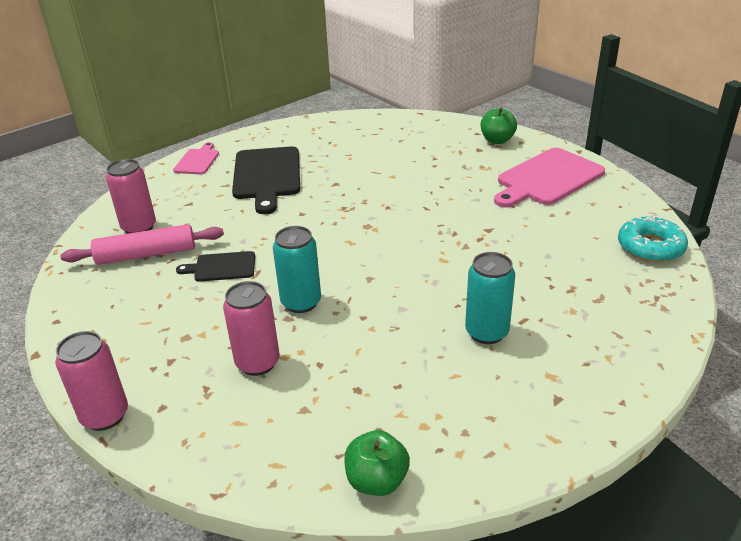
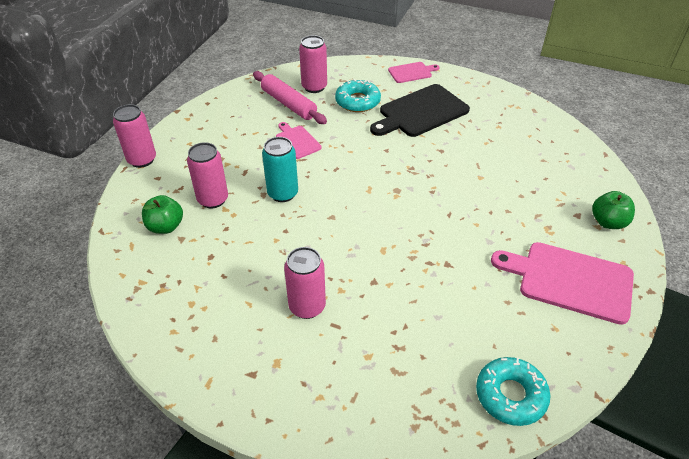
camera: 60 degrees right, 10 degrees up
(203, 207) = (357, 101): none -> turquoise donut
(222, 267) = (297, 141): black cutting board -> pink cutting board
(377, 481) = (134, 297): green apple -> green apple (165, 226)
(486, 332) = (307, 306): turquoise can -> pink can

